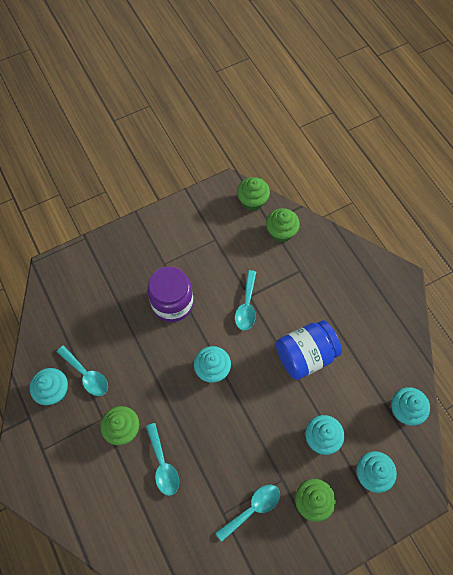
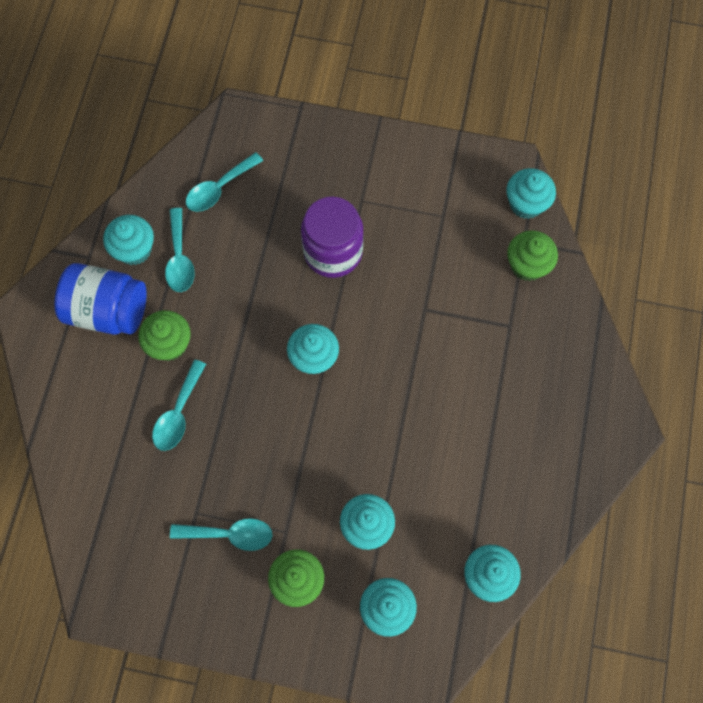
camera: 40 degrees right, 5 degrees up
(246, 306) = (412, 318): turquoise spoon -> turquoise spoon (219, 188)
(252, 201) = (526, 204): green cupcake -> turquoise cupcake
(305, 355) = (429, 424): blue jar -> blue jar (108, 311)

